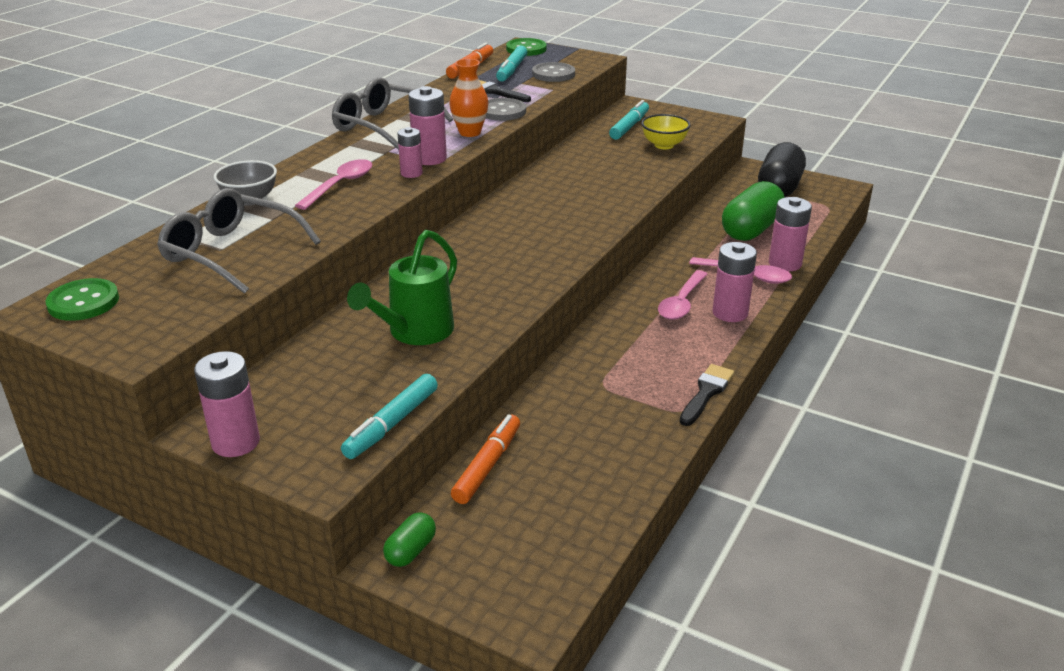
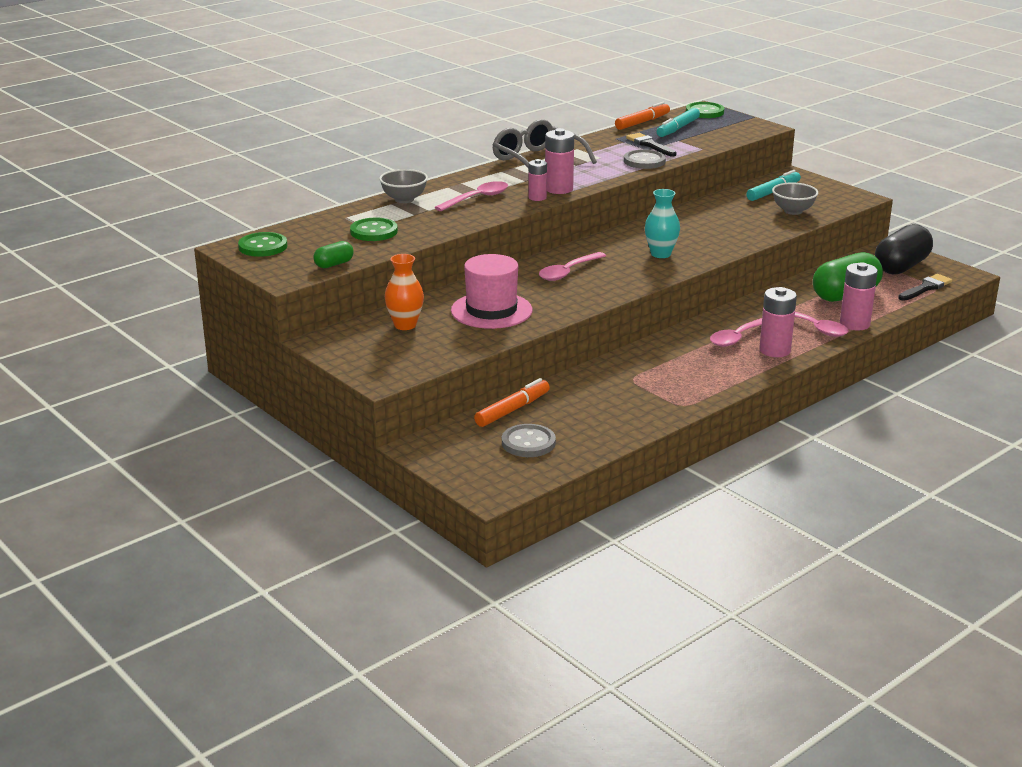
camera: 20 degrees right, 5 degrees down
(231, 253) = (374, 231): grey glasses -> green button
(235, 442) = (335, 351): pink battery -> none
(391, 424) = (443, 360): turquoise marker -> none
(411, 551) = (432, 444): green capsule -> green capsule (334, 264)
(414, 332) = (491, 310): green watering can -> pink hat
(470, 132) = (605, 174): orange vase -> orange vase (405, 325)
(476, 260) = (568, 272): none -> pink spoon
(553, 74) = (713, 136): grey button -> grey button (528, 443)
(564, 218) = (660, 254): none -> turquoise vase
(664, 145) = (793, 211): yellow bowl -> grey bowl
(706, 393) = (711, 397): black brush -> black brush (926, 288)

